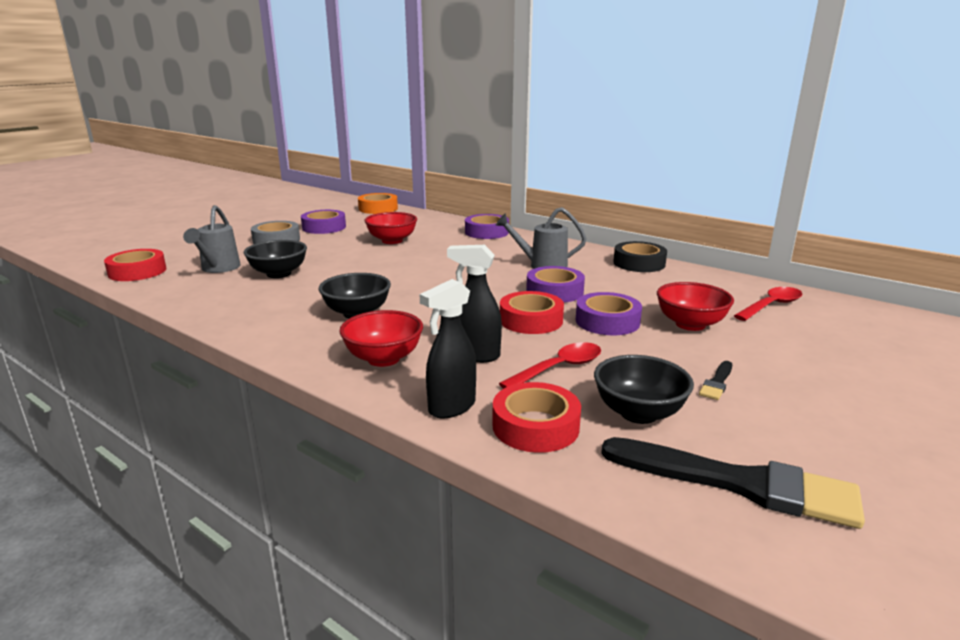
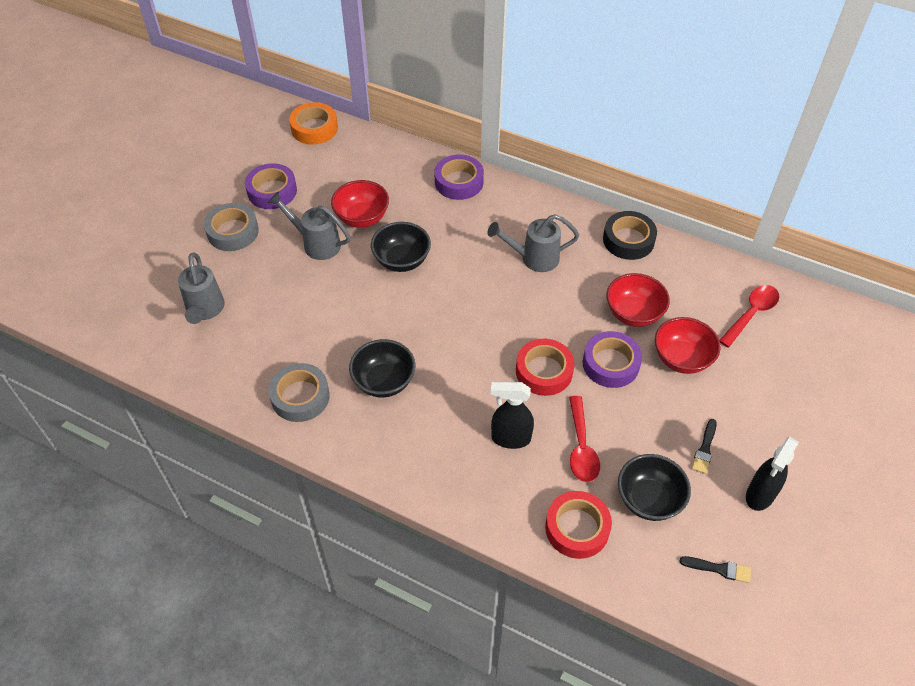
camera: 10 degrees left, 30 degrees up
(137, 271) = (122, 328): red tape -> none
(266, 315) = (300, 397): none -> grey tape
(279, 274) = (273, 313): black bowl -> black bowl (402, 260)
(344, 248) = (316, 243): none -> grey watering can
(383, 359) = (435, 455): red bowl -> red bowl (633, 313)
(451, 407) = (510, 515): black spray bottle -> black spray bottle (760, 495)
(554, 291) = (555, 313): purple tape -> none
(559, 368) = (581, 447): red spoon -> red spoon turned 135 degrees clockwise
(739, 483) = (719, 569): black brush -> black brush, size x0.43

